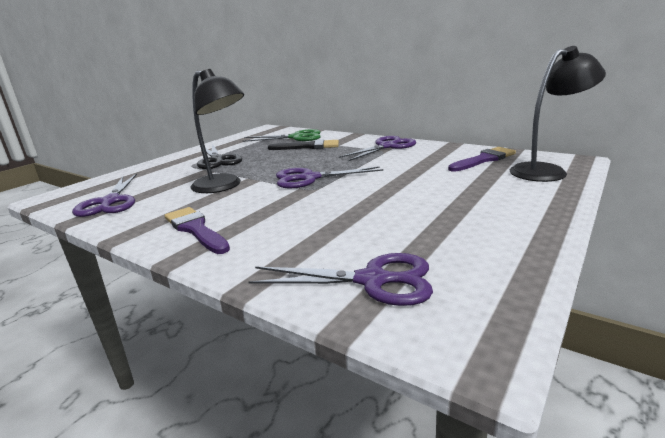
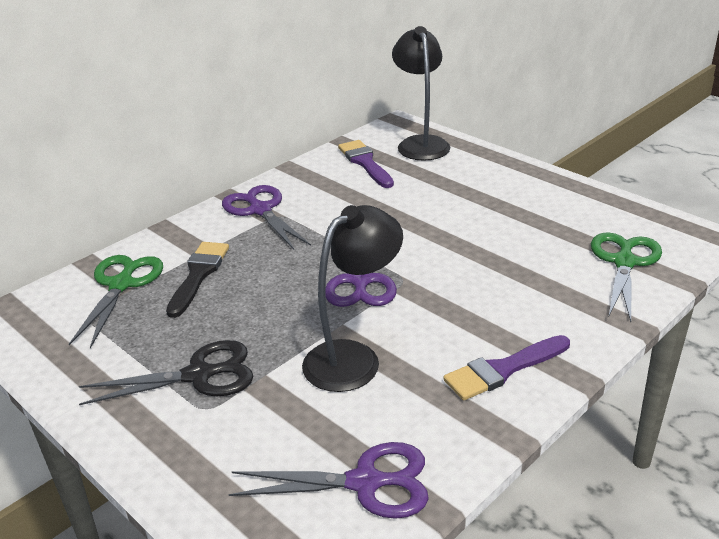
camera: 80 degrees left, 10 degrees up
(372, 280) = (624, 262): purple scissors -> green scissors

